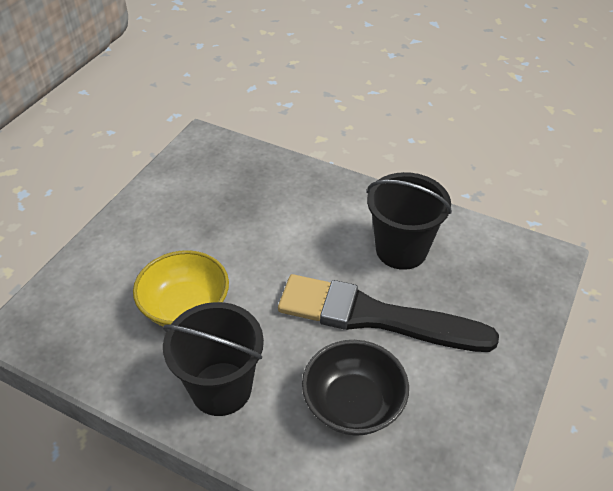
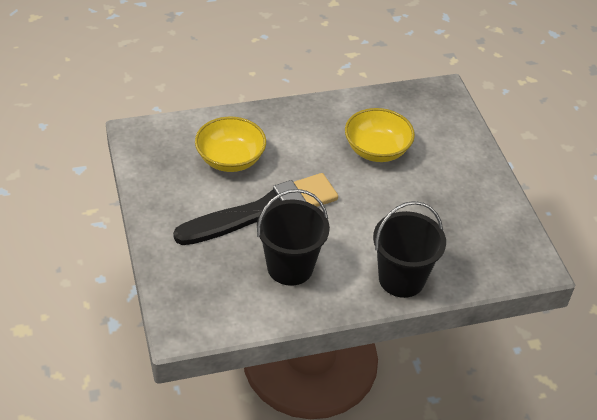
camera: 135 degrees right, 0 degrees up
(221, 388) = (306, 127): black bucket -> black bucket (401, 279)
(353, 404) = (230, 159): black bowl -> yellow bowl

